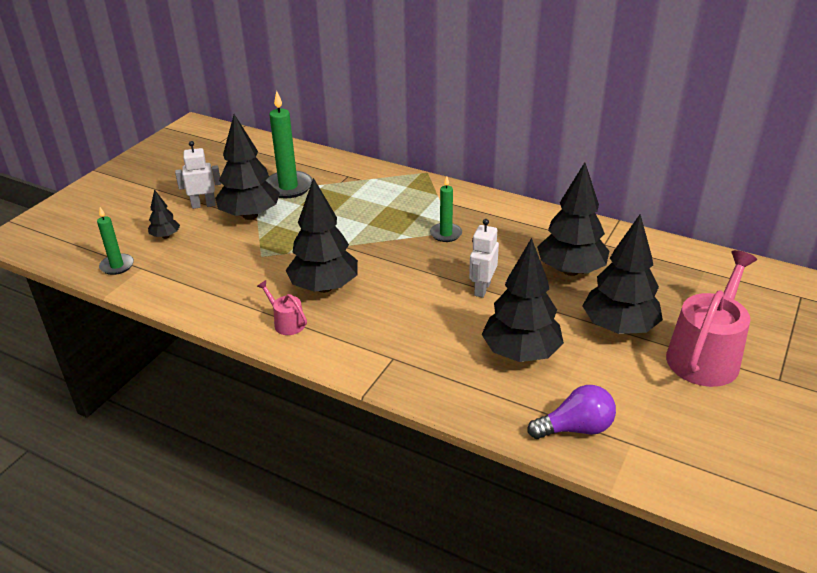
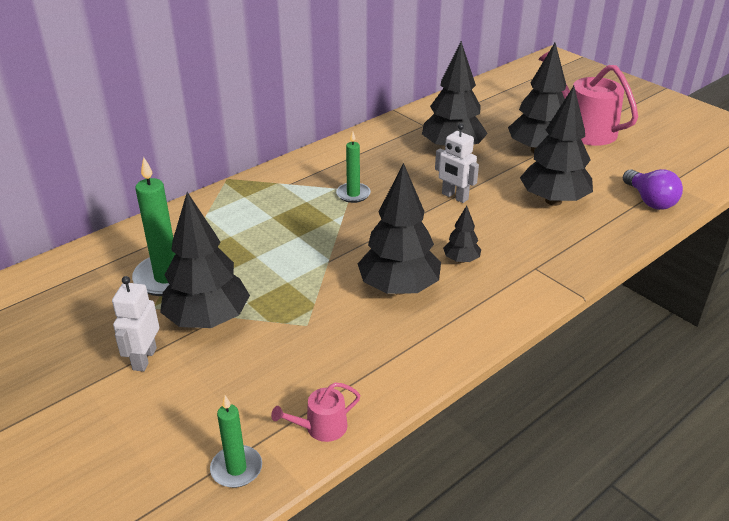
camera: 70 degrees left, 0 degrees up
(165, 236) = (196, 407): black tree -> black tree (461, 260)
(286, 323) = (449, 326): pink watering can -> pink watering can (321, 427)
(575, 428) = (649, 200): purple light bulb -> purple light bulb turned 150 degrees clockwise

